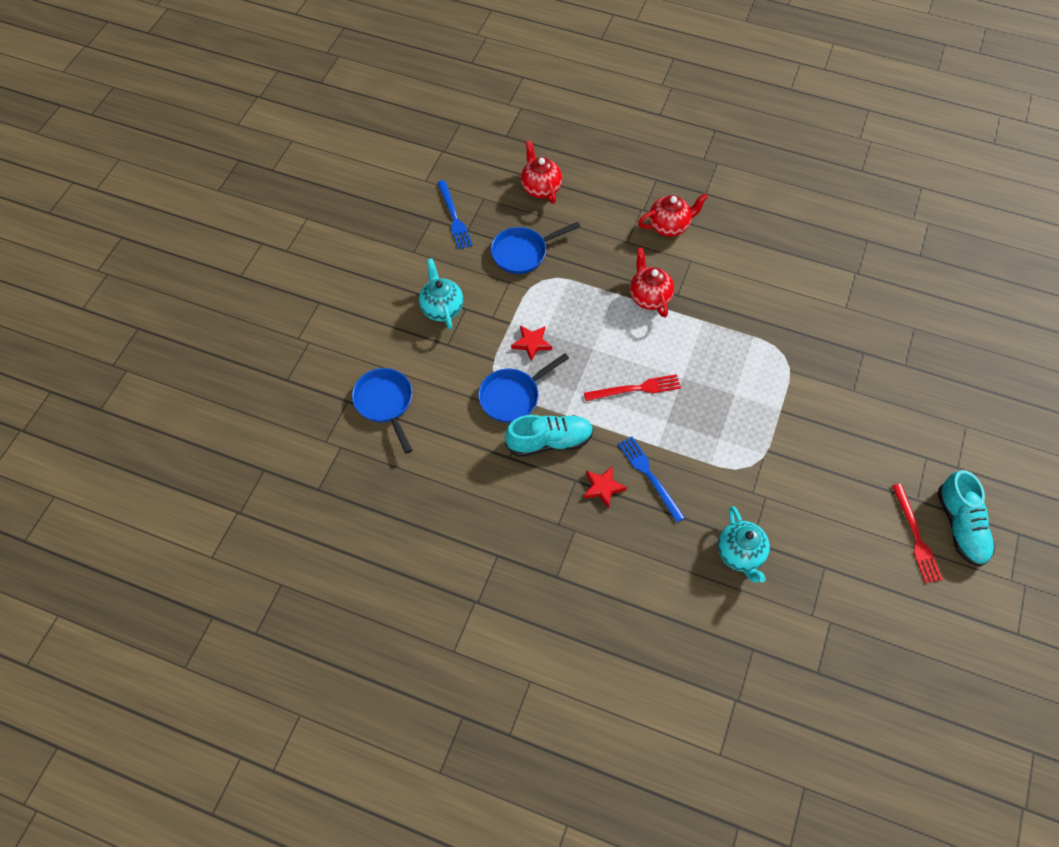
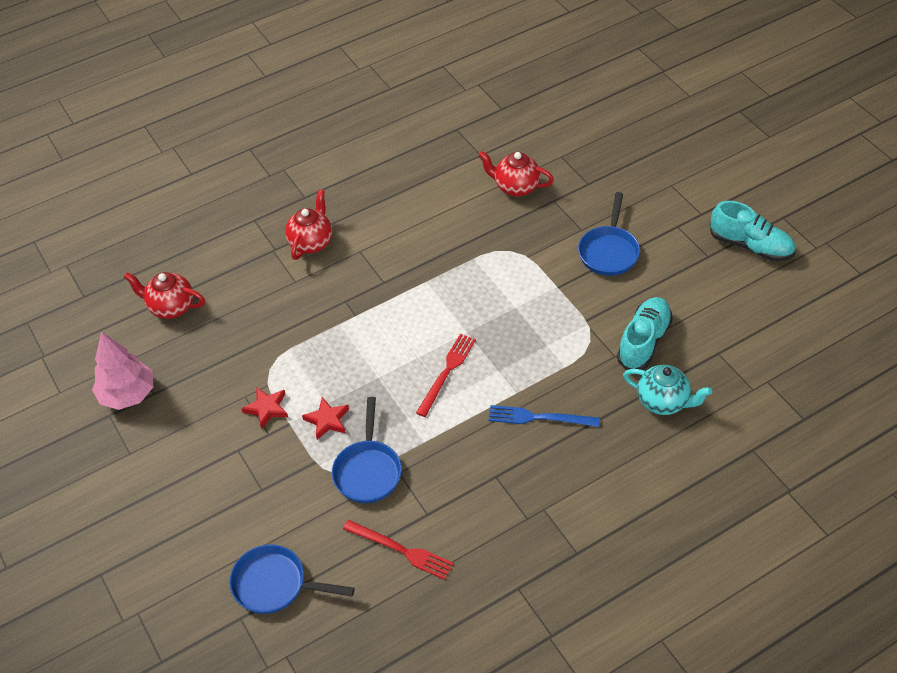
camera: 50 degrees left, 10 degrees down
(442, 308) = (218, 469): turquoise teapot -> none
(454, 217) = (128, 394): blue fork -> pink tree
(523, 253) = (225, 365): blue pan -> blue pan (609, 251)
(549, 441) = (439, 471): turquoise shoe -> turquoise shoe (643, 341)
(603, 487) = (520, 460): red star -> red star (267, 408)
(649, 297) = (367, 303): red teapot -> red teapot (516, 187)
(916, 536) = (737, 278): red fork -> red fork (401, 550)

